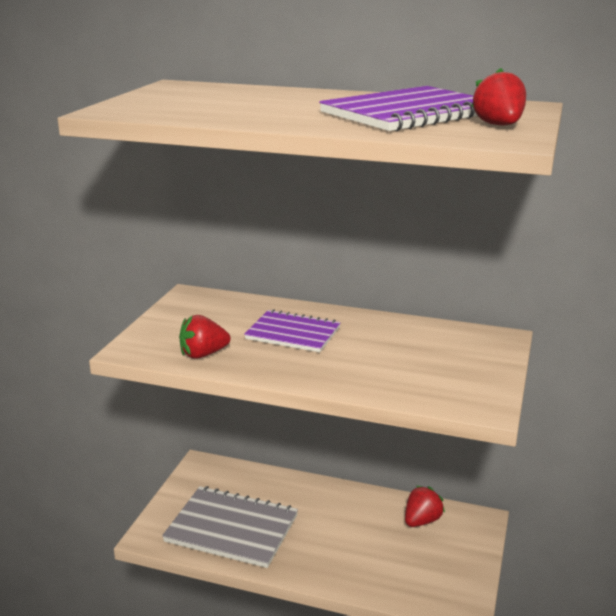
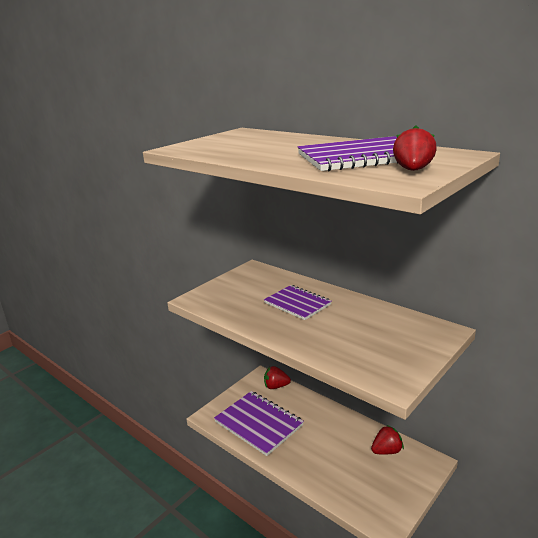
camera: 25 degrees right, 0 degrees up
(203, 354) = (232, 309): red strawberry -> red strawberry (276, 386)
(231, 529) = (258, 424): grey notebook -> purple notebook

